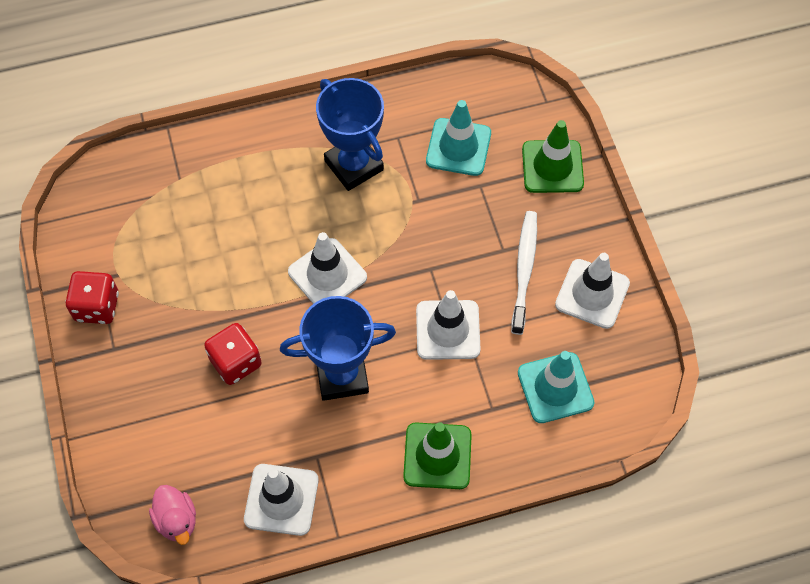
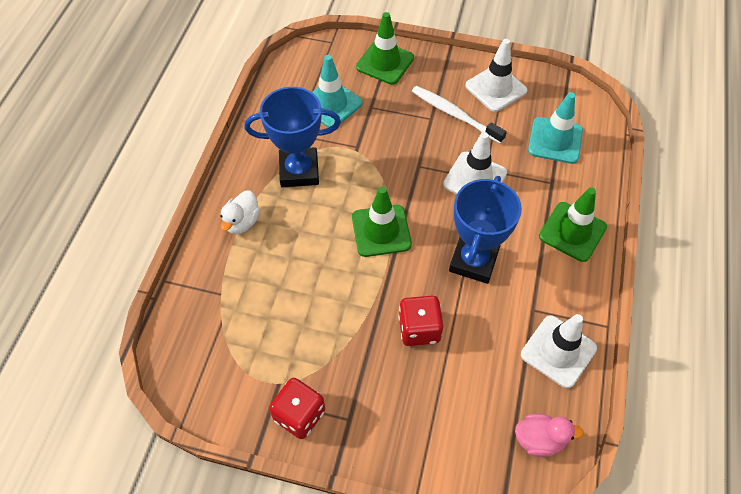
camera: 60 degrees left, 5 degrees down
(264, 151) = (242, 222): none -> white duck
(327, 274) = (381, 231): white traffic cone -> green traffic cone

